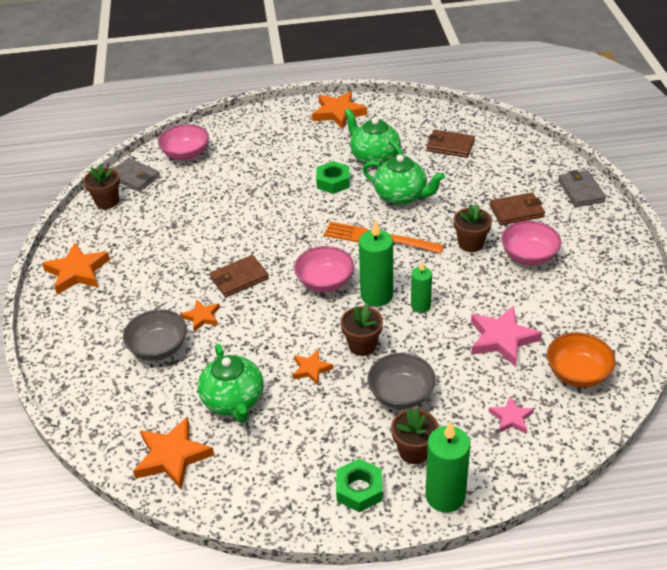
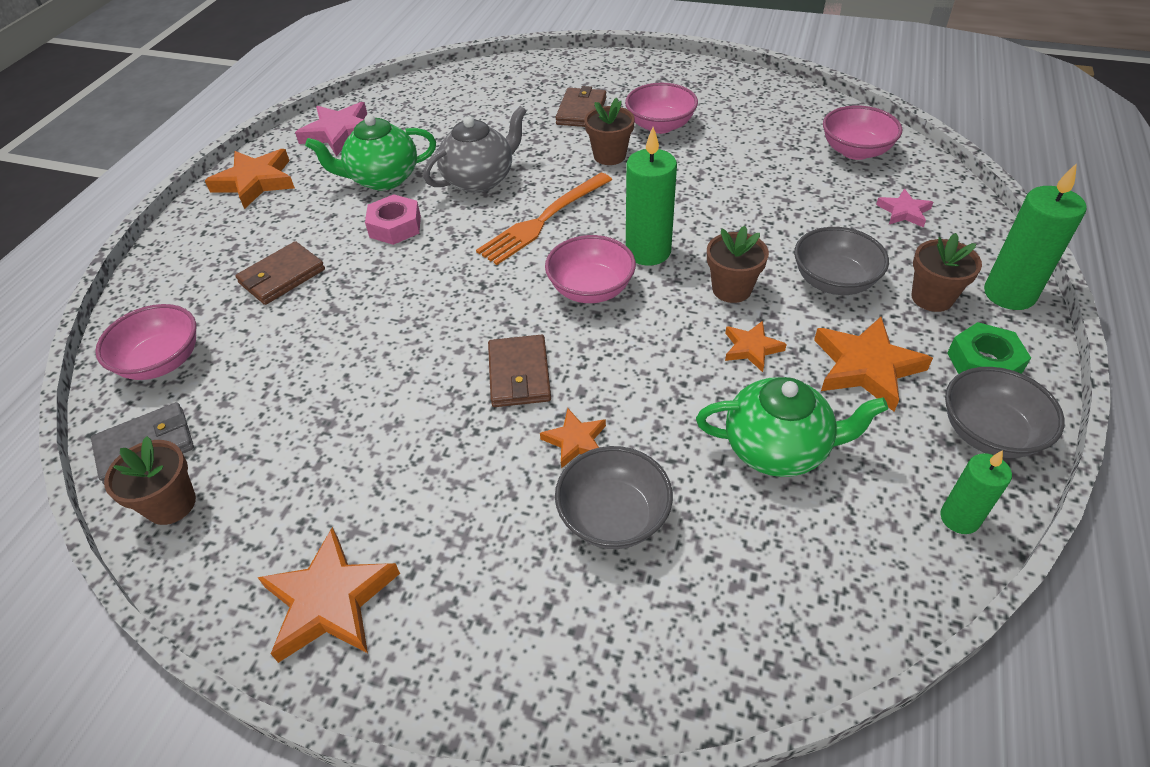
camera: 65 degrees left, 5 degrees up
(172, 456) = (867, 557): orange star -> orange star (866, 367)
(293, 500) = (989, 433): none -> grey bowl
(333, 182) = (395, 226): green nut -> pink nut
(401, 196) = (480, 180): green teapot -> grey teapot
(420, 306) = (690, 222): green candle -> green candle (959, 518)
(450, 146) = (424, 119): brown wallet -> brown wallet (282, 276)
(502, 339) = (779, 181): pink star -> pink star (340, 133)
(577, 373) = (855, 151): orange bowl -> pink bowl
(580, 191) = (584, 66): grey wallet -> none

